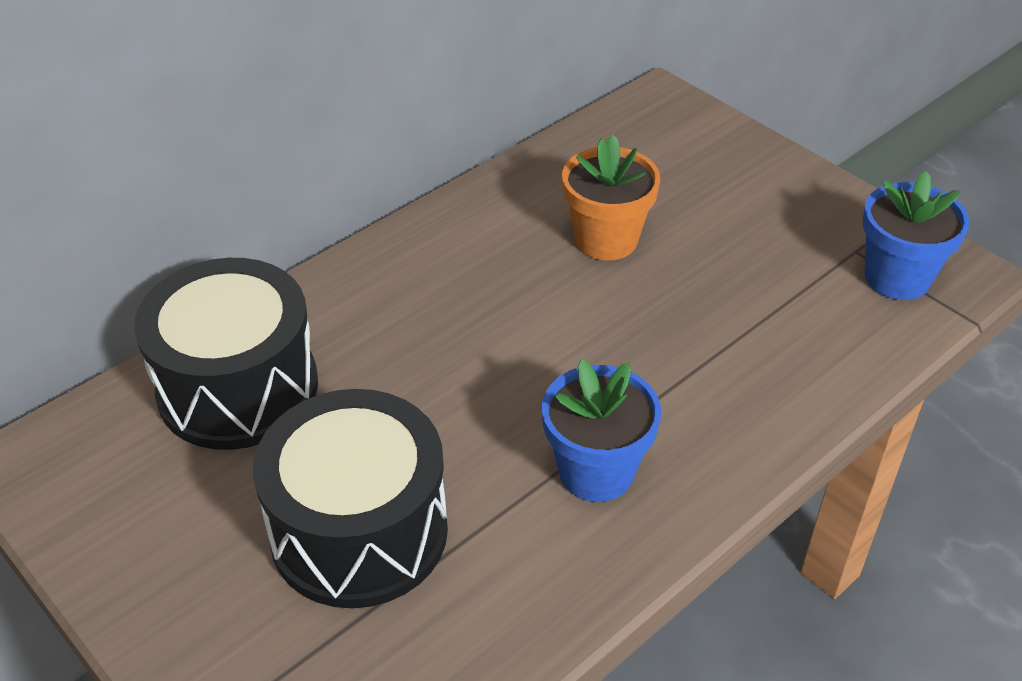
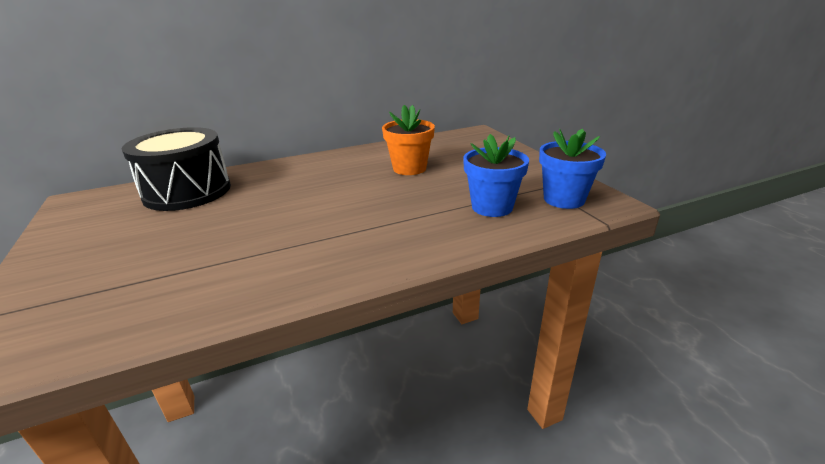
camera: 20 degrees right, 15 degrees down
(359, 531) = (173, 249): black drum -> none
(596, 471) = (319, 248): blue flower pot -> blue flower pot (492, 207)

